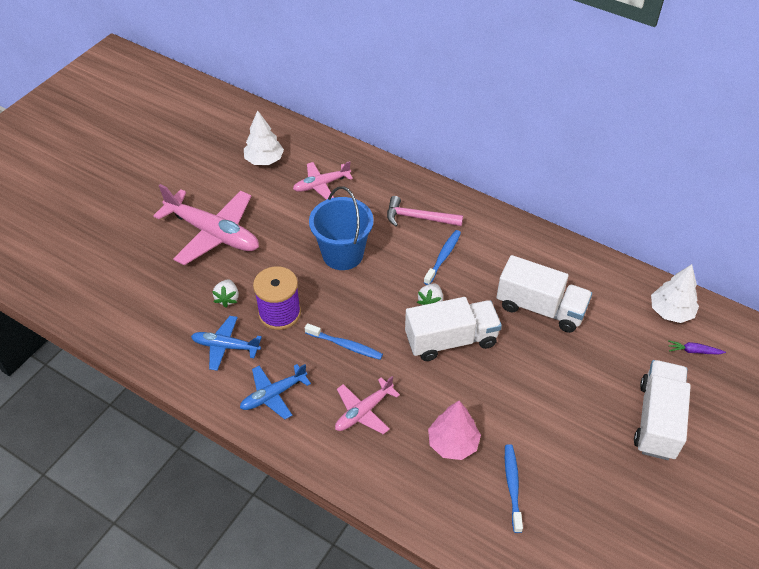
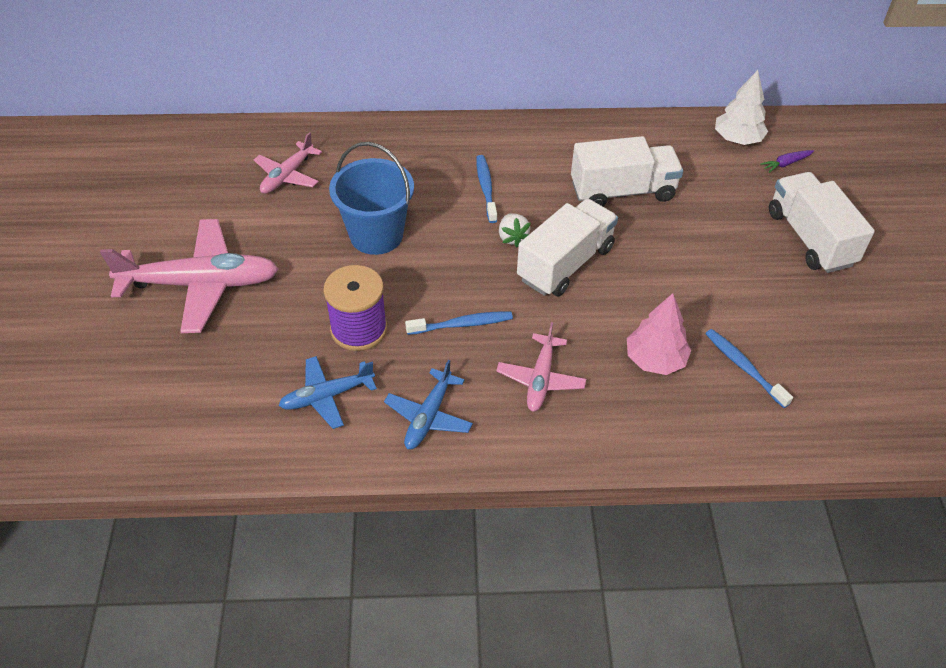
camera: 35 degrees left, 0 degrees up
(227, 298) = (282, 345): white strawberry -> none
(264, 160) = (194, 179): white tree -> none
(418, 218) = (426, 162): pink hammer -> none

